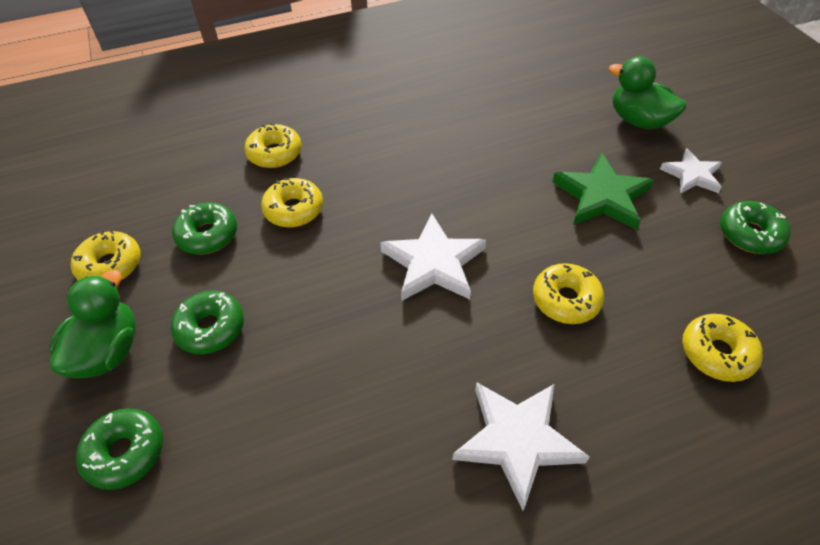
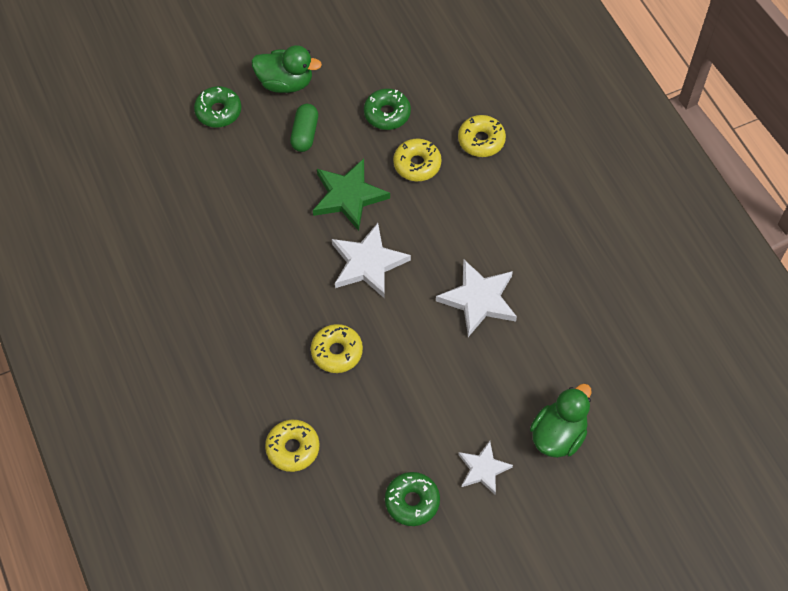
camera: 85 degrees right, 10 degrees up
(110, 265) = (355, 63): yellow donut -> none
(210, 328) = (305, 134): green donut -> green capsule
(517, 441) = (225, 315): white star -> white star (478, 299)
(601, 196) = (449, 389): green star -> green star (348, 196)

